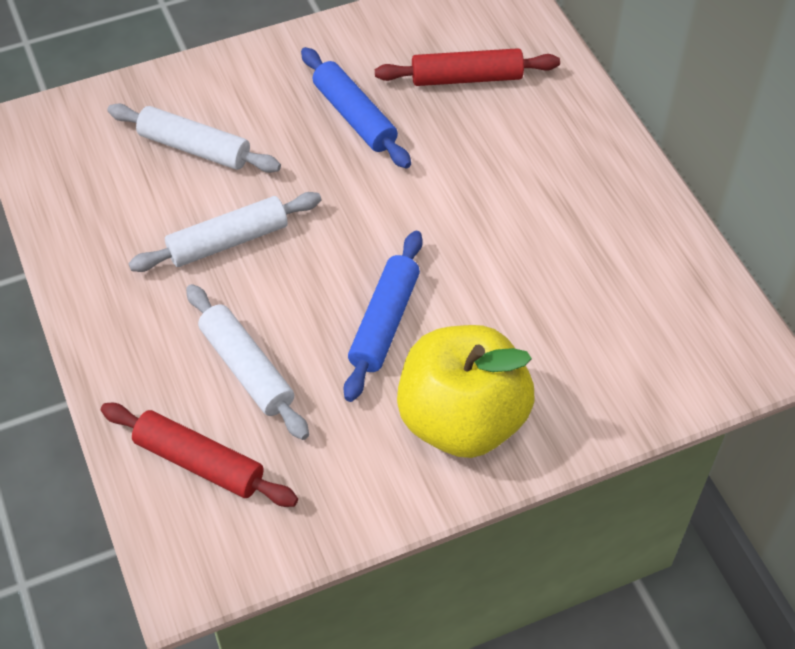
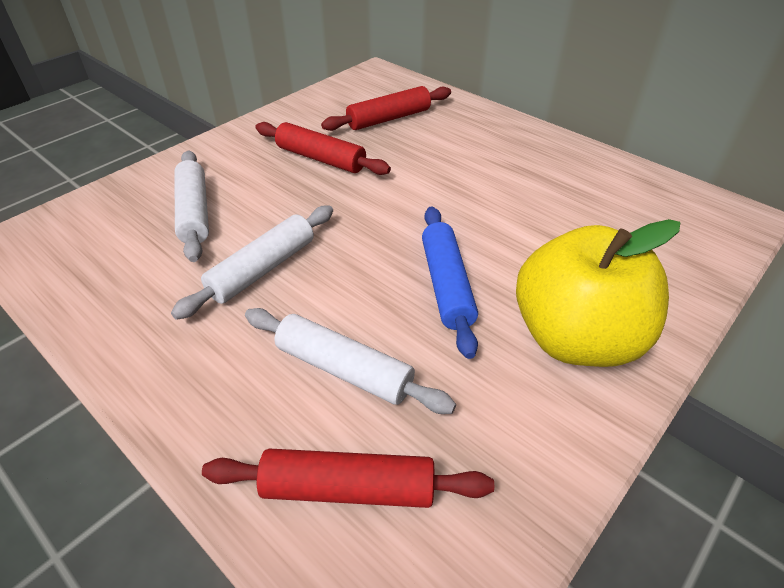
camera: 25 degrees left, 10 degrees down
(194, 148) = (194, 212): white rolling pin -> white rolling pin turned 75 degrees clockwise
(354, 116) = (321, 158): blue rolling pin -> red rolling pin

